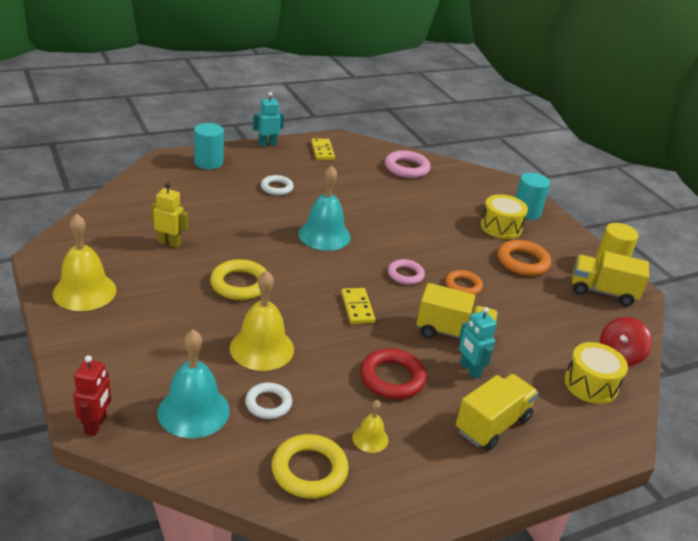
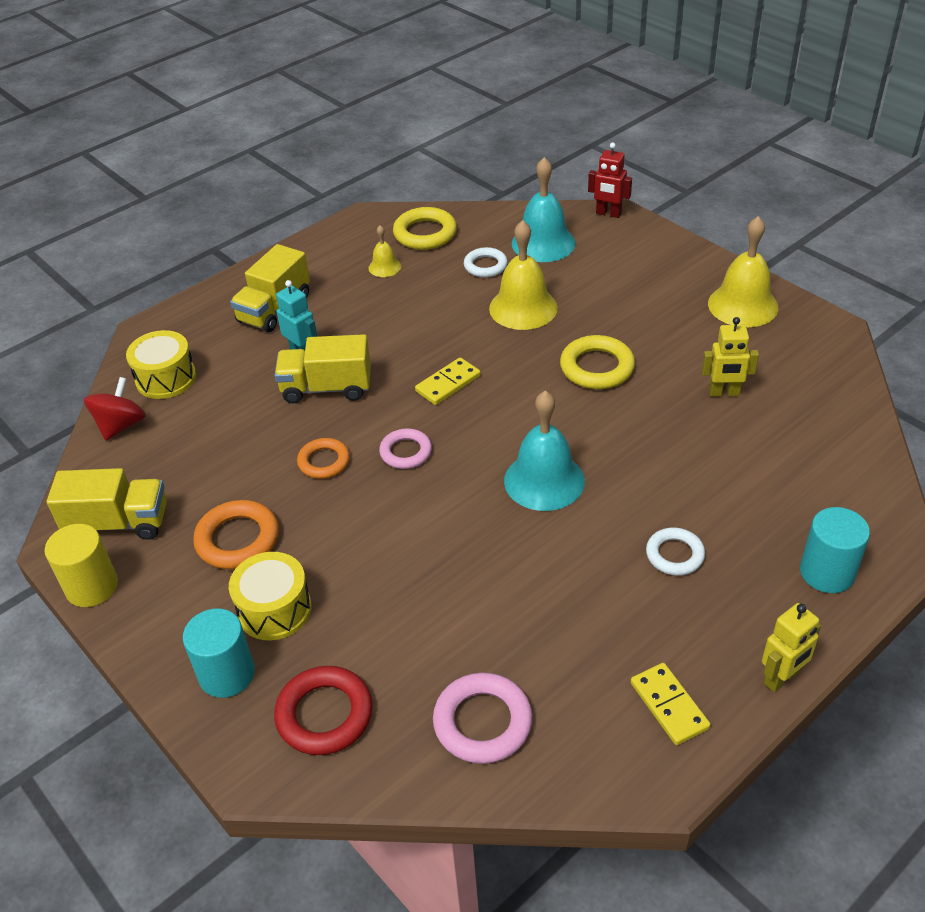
camera: 170 degrees right, 10 degrees up
(96, 425) = (608, 214): red robot -> red robot turned 60 degrees counterclockwise
(267, 144) = (781, 678): turquoise robot -> yellow robot
(357, 308) = (448, 383): yellow domino -> yellow domino turned 75 degrees clockwise
(392, 378) = (381, 320): red ring -> red ring (324, 714)

